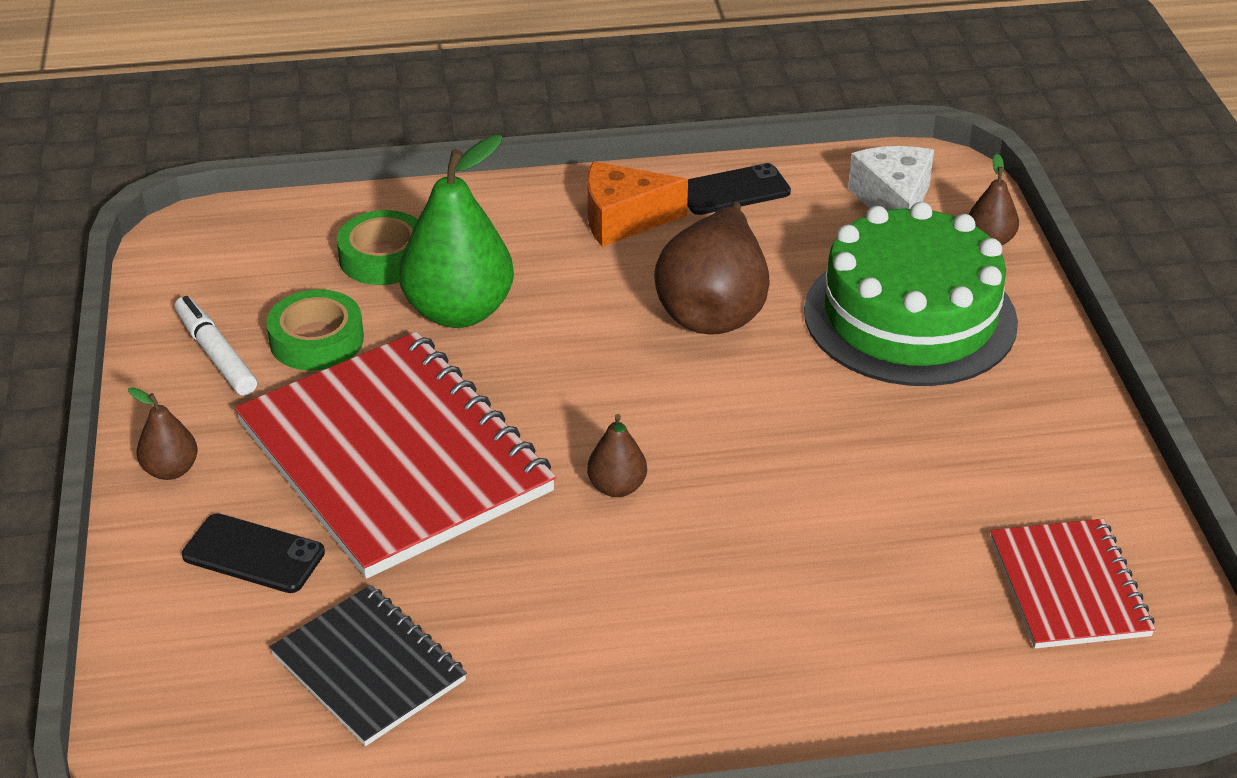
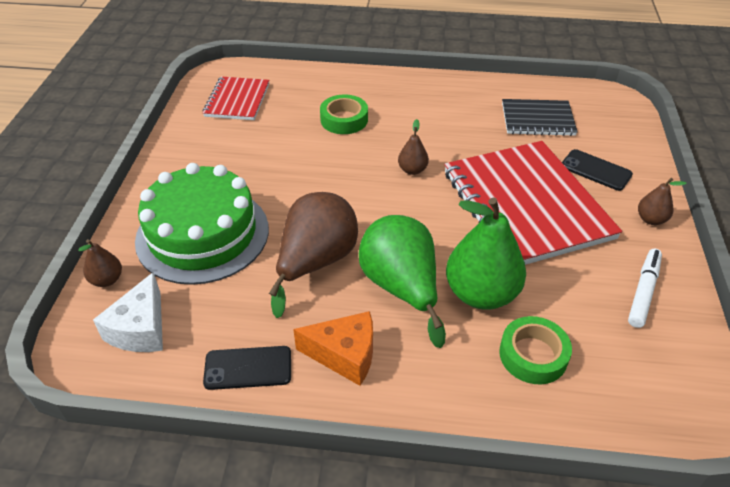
camera: 165 degrees left, 5 degrees up
(216, 354) = (643, 292): white marker -> white marker turned 135 degrees counterclockwise
(316, 340) = (577, 290): green tape -> green tape (344, 120)
(369, 667) = (537, 119): black notebook -> black notebook turned 60 degrees counterclockwise
(575, 299) = (401, 288): none -> green pear

